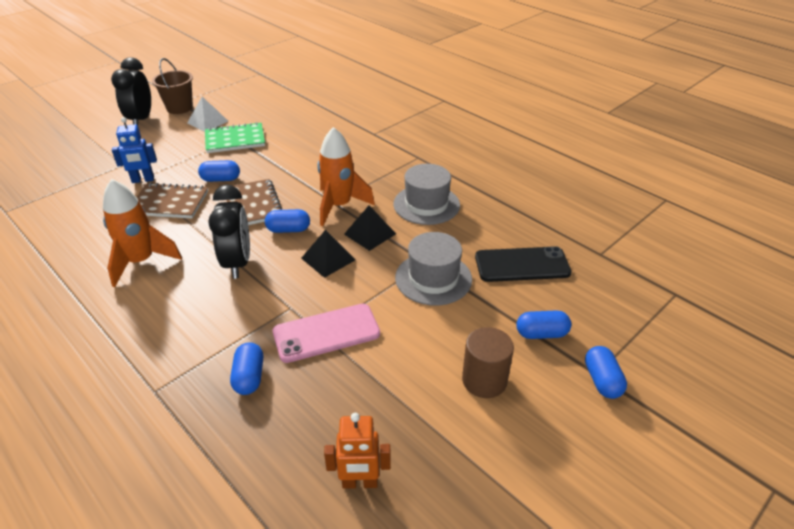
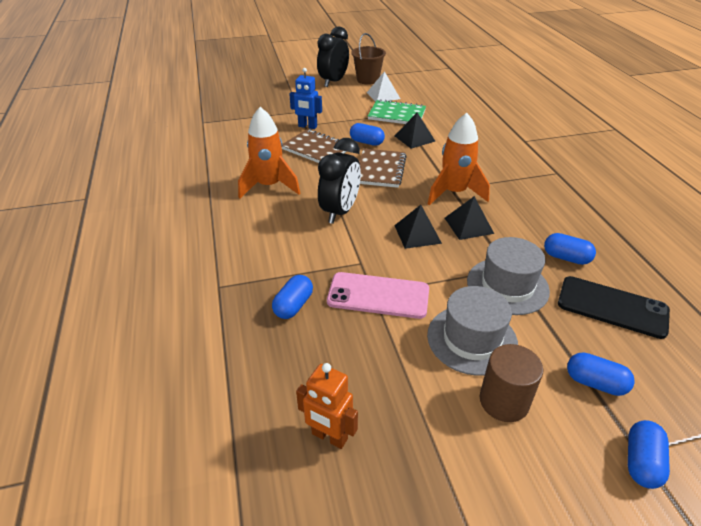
camera: 30 degrees right, 0 degrees up
(268, 161) = (414, 138): none -> black pyramid
(288, 230) = (397, 199): blue capsule -> blue capsule (566, 258)
(426, 204) = (540, 217): grey hat -> grey hat (472, 339)

